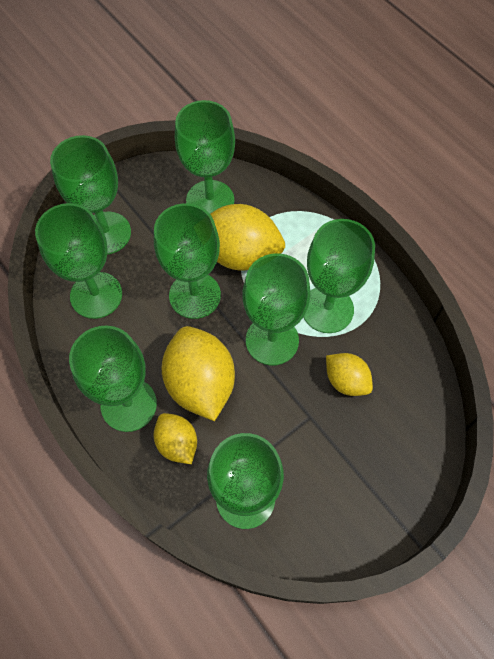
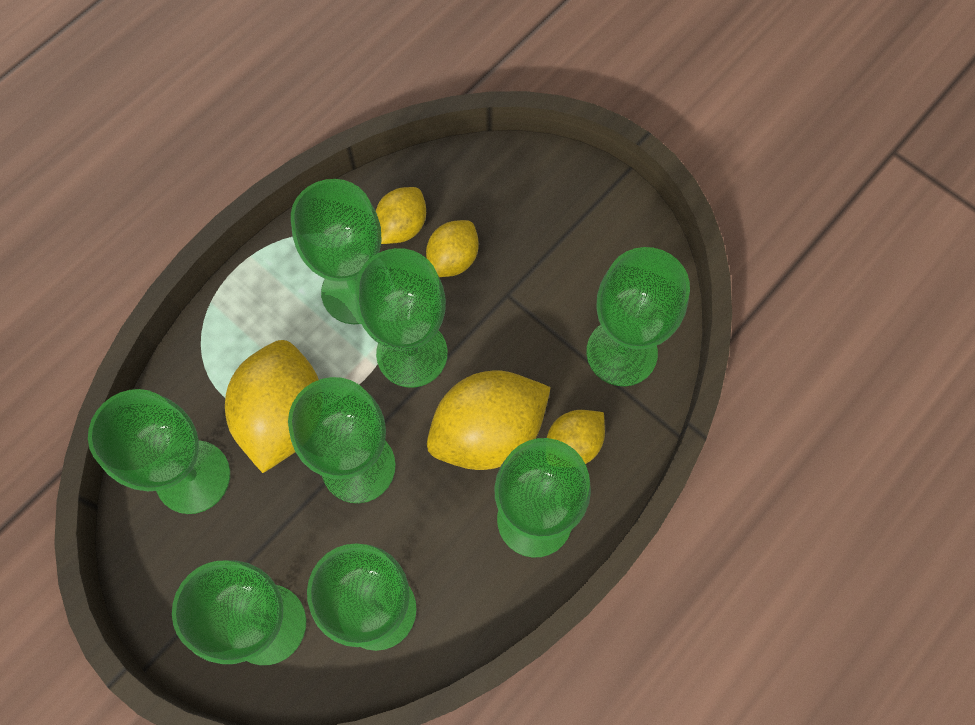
camera: 100 degrees left, 5 degrees up
(379, 348) = (402, 226): none -> yellow lemon

